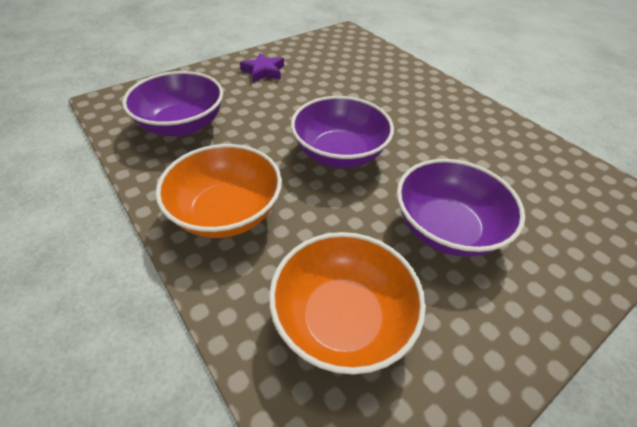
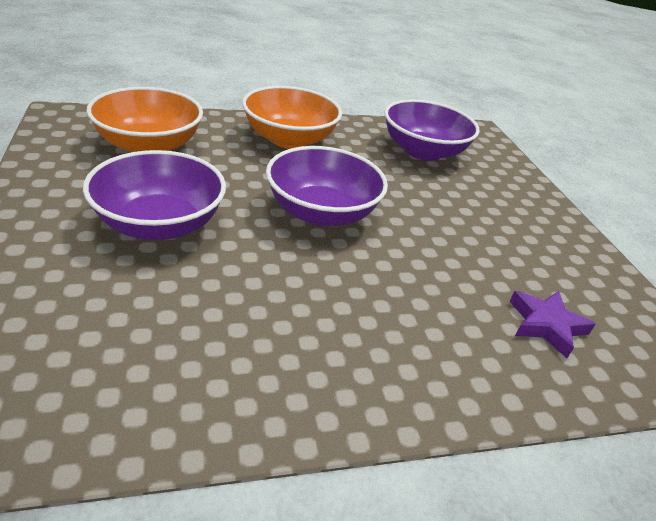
camera: 110 degrees right, 10 degrees down
(263, 71) = (527, 225): purple star -> purple star (546, 325)

